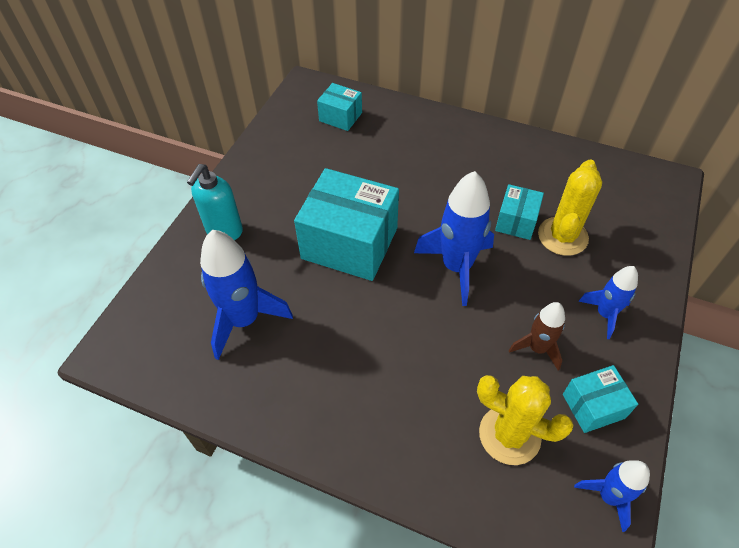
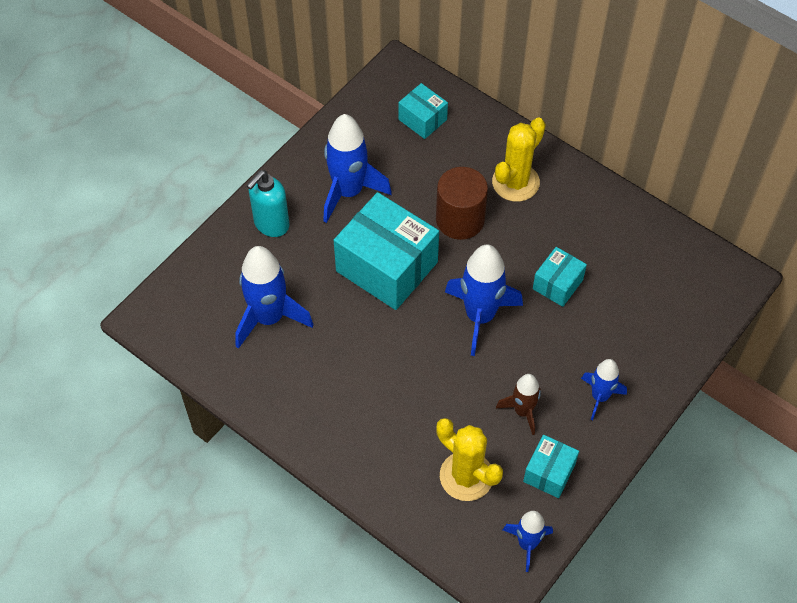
camera: 15 degrees right, 5 degrees up
(292, 187) = (348, 192): none -> blue rocket
(404, 187) = (460, 219): none -> brown cylinder
(562, 236) = (596, 311): yellow cactus -> yellow cactus (515, 182)
(593, 406) = (549, 472): turquoise box -> turquoise box turned 60 degrees counterclockwise

